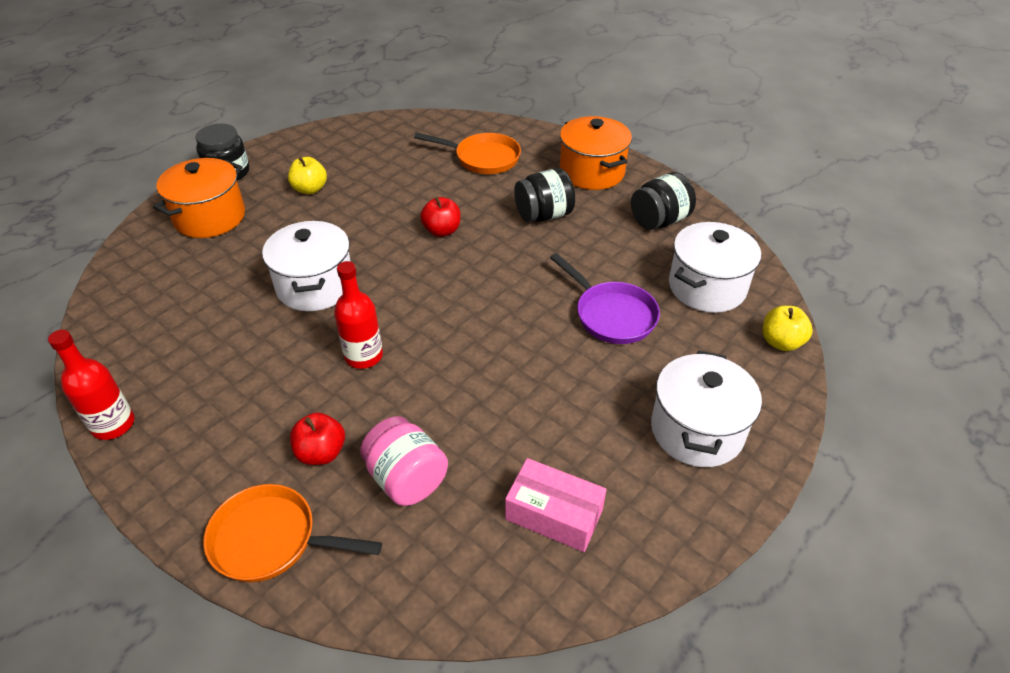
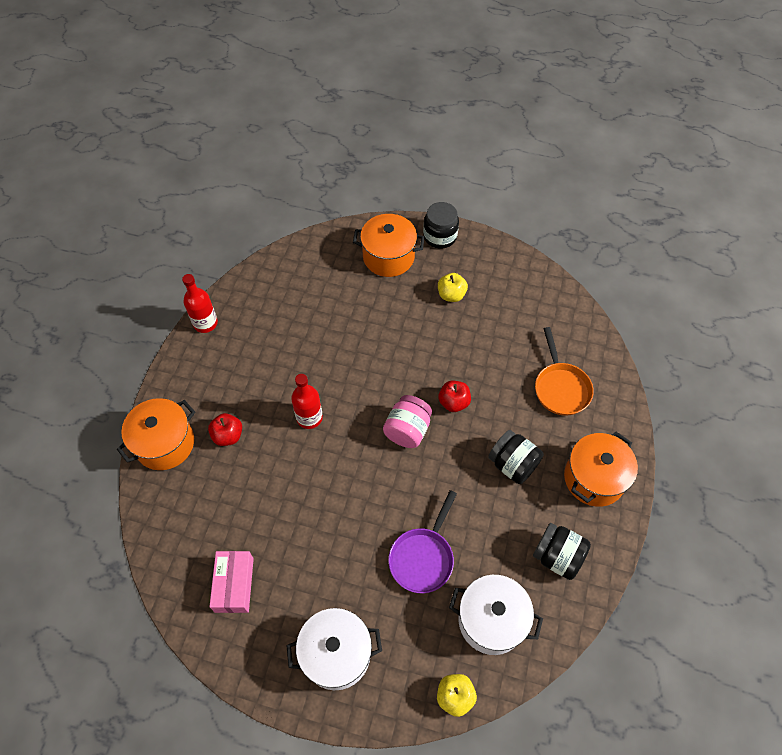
camera: 65 degrees right, 15 degrees up
(271, 540) = (165, 443): orange pan -> orange pot
(315, 286) = (356, 355): white pot -> none
(406, 479) = (228, 490): pink jar -> pink jar (407, 430)

